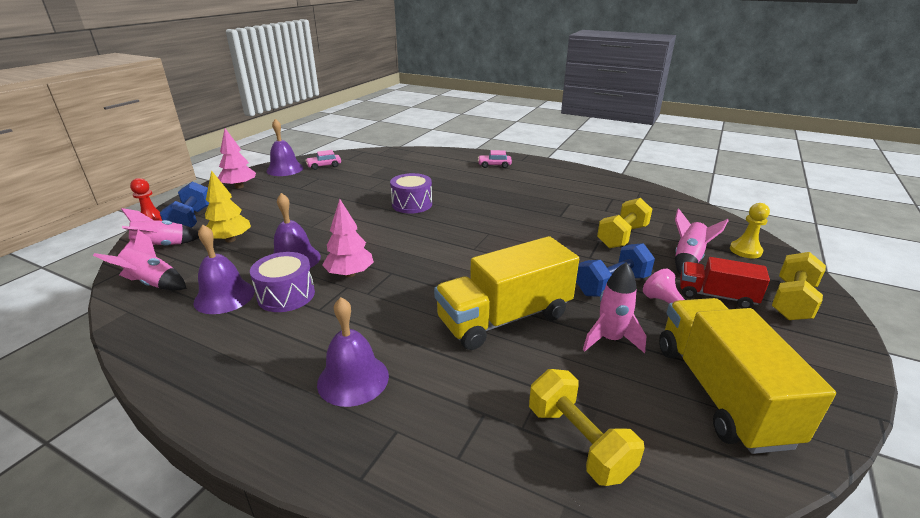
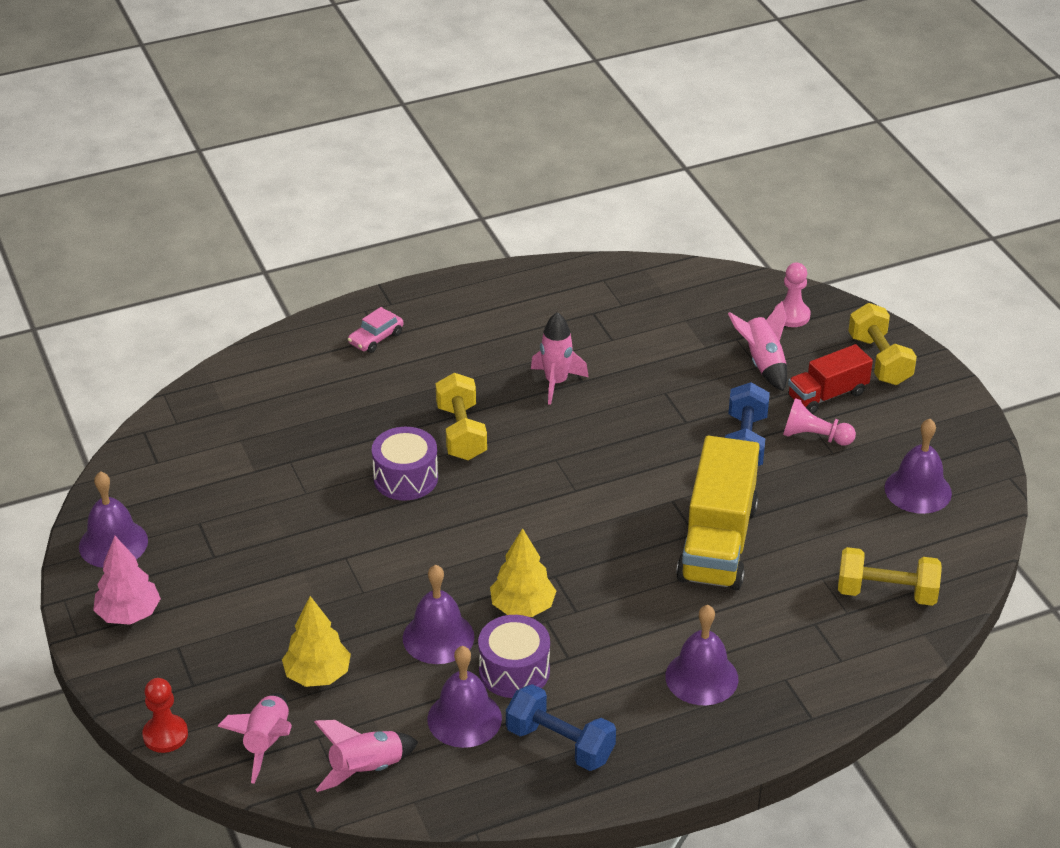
camera: 50 degrees left, 10 degrees up
(191, 220) = (205, 695): blue dumbbell -> blue dumbbell (560, 744)
(324, 166) = (155, 498): pink car -> none
(350, 274) = (522, 607): pink tree -> yellow tree
(610, 339) = (810, 501): pink rocket -> pink rocket (556, 383)
(622, 236) = (677, 371): yellow dumbbell -> yellow dumbbell (461, 433)
(720, 392) = (918, 490): yellow truck -> purple bell
(745, 250) = (792, 315): yellow pawn -> pink pawn

